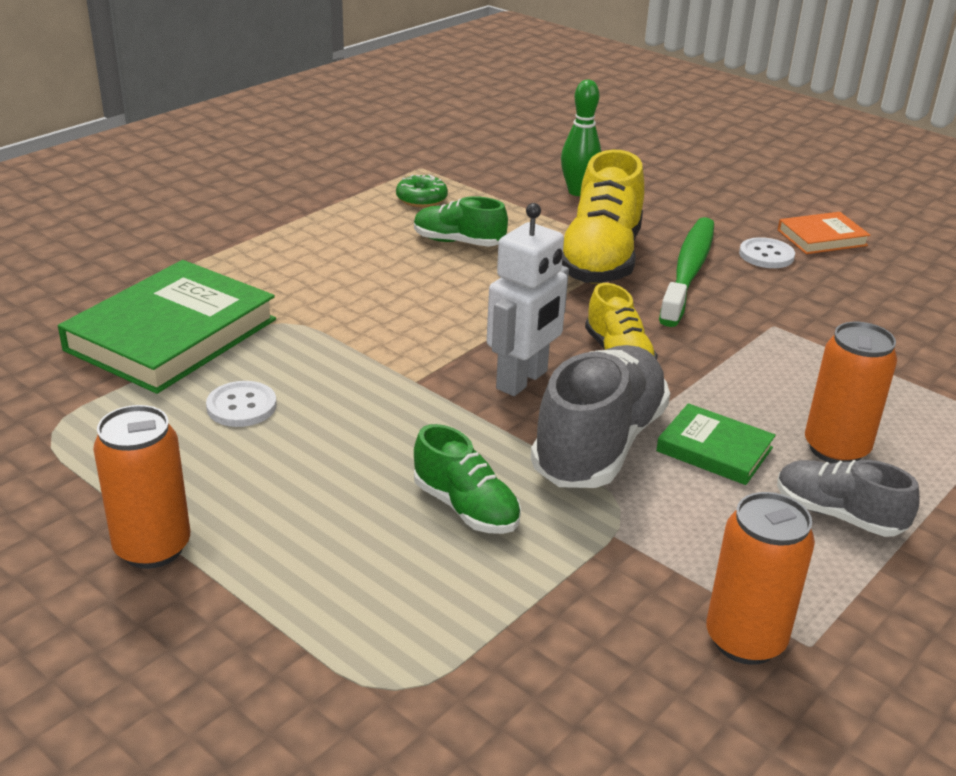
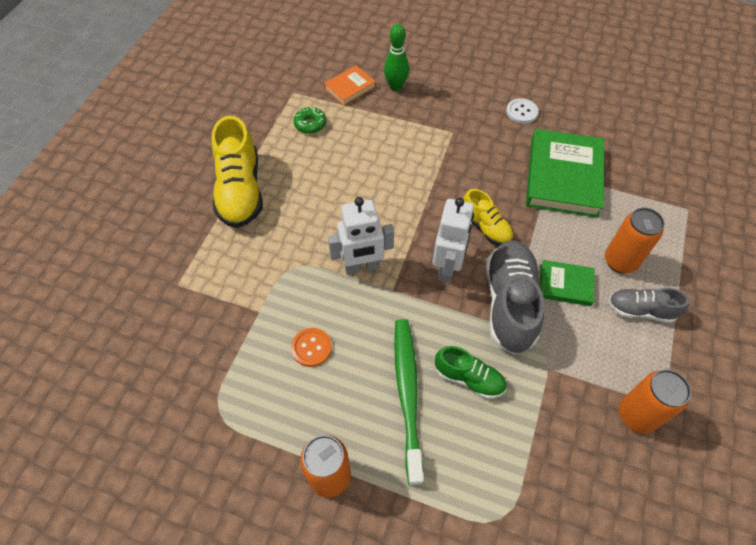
camera: 20 degrees left, 25 degrees up
(172, 335) = (236, 303): green book -> green book (563, 177)
(241, 406) = (311, 348): white button -> orange button
(386, 347) = (362, 267): none -> white robot
(458, 242) = (352, 158): green shoe -> none
(600, 259) = (437, 146): yellow shoe -> yellow shoe (240, 191)
(688, 271) = (488, 141): green toothbrush -> green toothbrush (407, 394)
(822, 238) = (543, 86): orange book -> orange book (350, 88)

